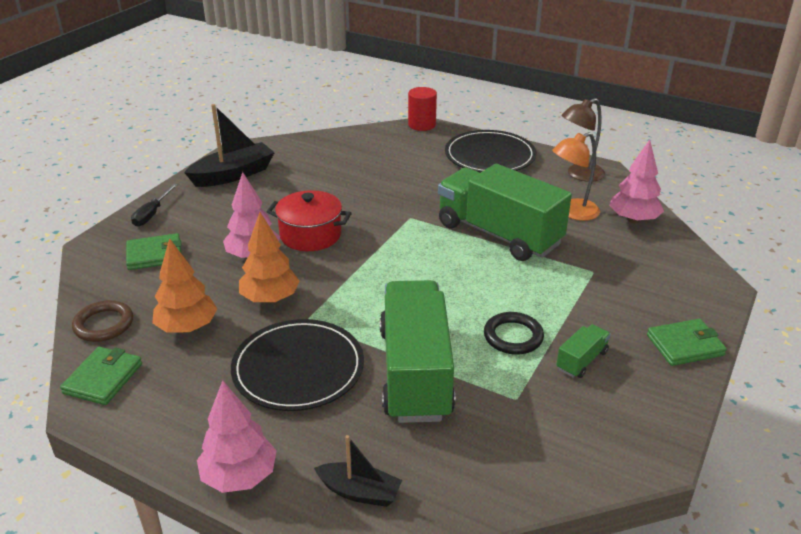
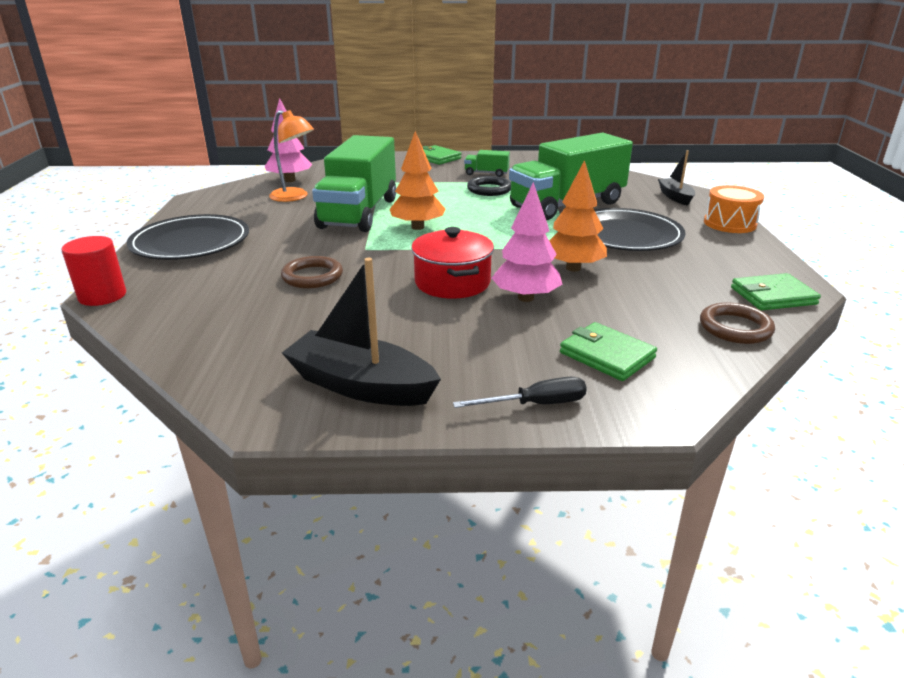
camera: 120 degrees left, 5 degrees down
(187, 327) = (664, 287): orange tree -> orange tree (417, 227)
(239, 476) = (729, 223): pink tree -> orange drum
(380, 187) = (312, 276): none -> brown ring
(579, 175) = (215, 203): brown lamp -> none

